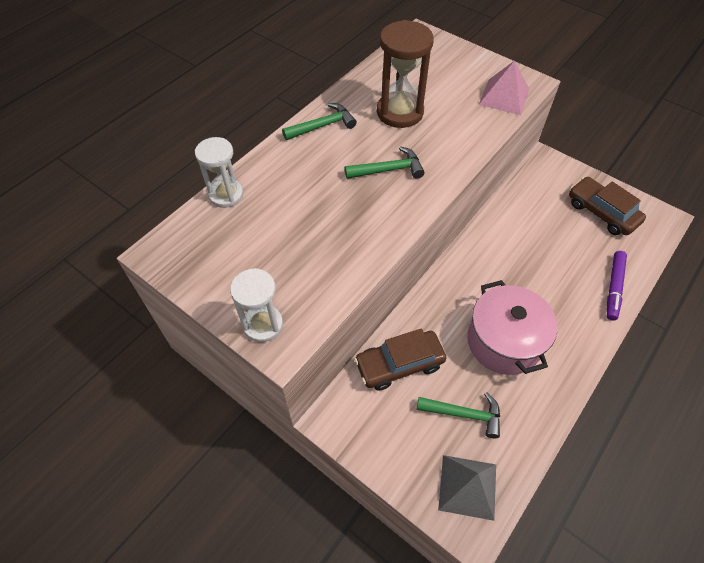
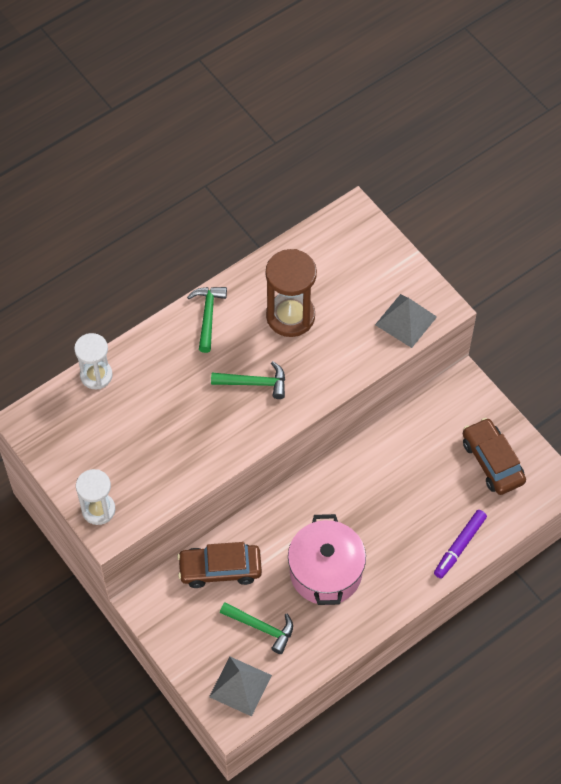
camera: 15 degrees right, 5 degrees up
(323, 126) = (208, 316): green hammer -> green hammer turned 75 degrees counterclockwise
(504, 96) = (405, 320): pink pyramid -> grey pyramid

